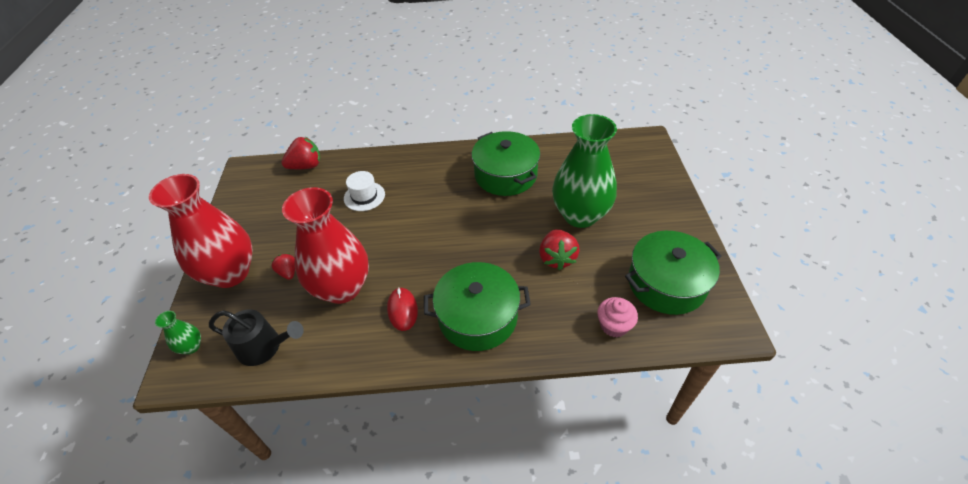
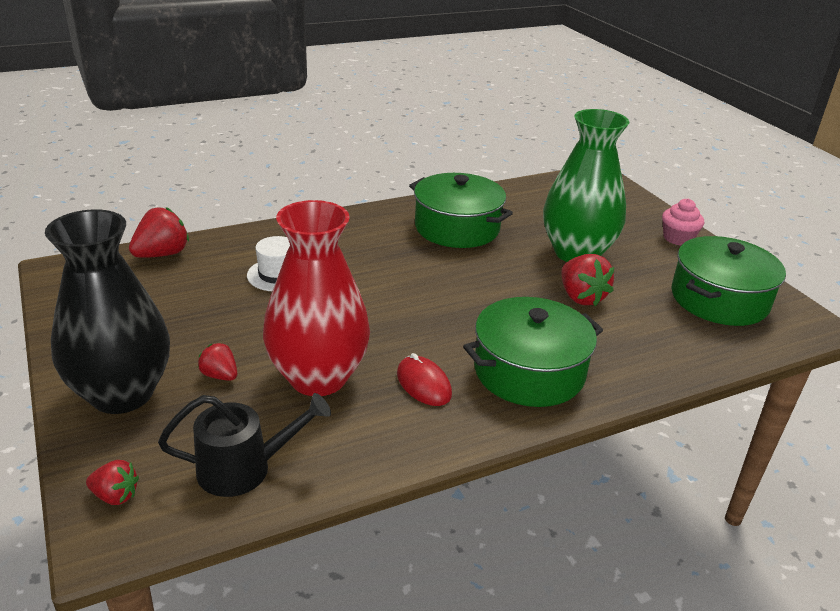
camera: 25 degrees left, 15 degrees down
(191, 347) = (115, 496): green vase -> red strawberry
(230, 273) = (122, 394): red vase -> black vase
(614, 325) = (694, 347): pink cupcake -> pink cupcake (678, 238)

